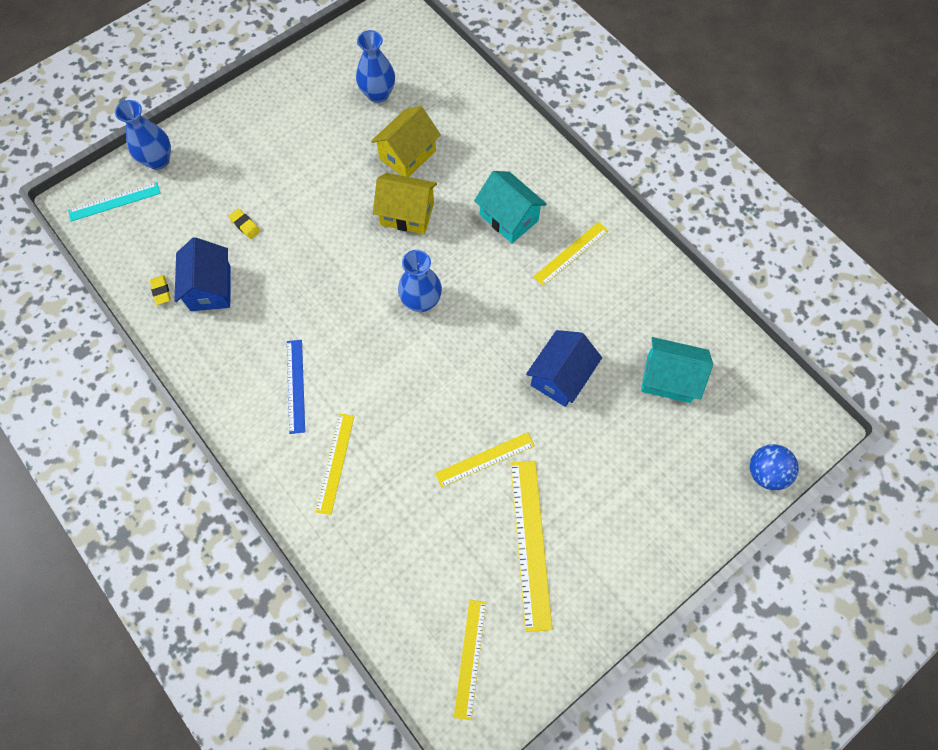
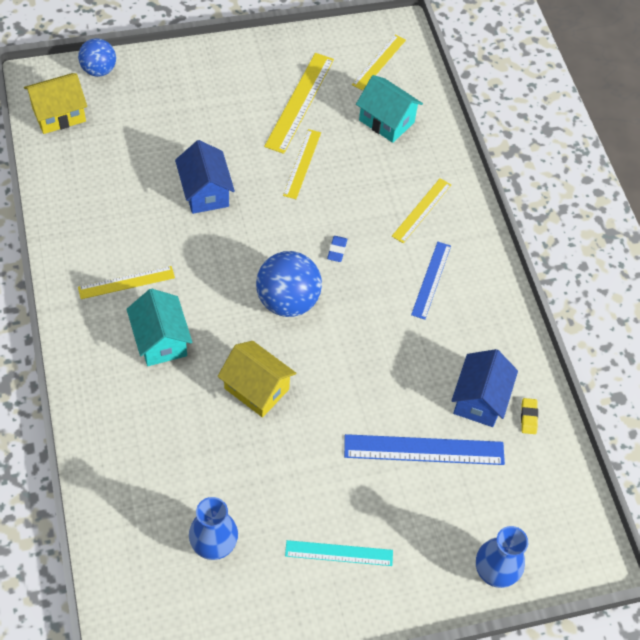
camera: 160 degrees left, 10 degrees down
(114, 201) = (555, 540): turquoise ruler -> turquoise ruler (339, 553)
(245, 225) = (424, 450): yellow eraser -> blue ruler
(400, 374) = (337, 250): none -> blue eraser
(407, 155) = (221, 453): yellow house -> yellow house (59, 115)
(421, 301) = (287, 301): blue vase -> blue ball
(485, 459) = (302, 163): yellow ruler -> yellow ruler turned 75 degrees counterclockwise
(560, 377) = (205, 192): blue house -> blue house turned 75 degrees counterclockwise
(668, 378) = (120, 154): turquoise house -> turquoise house (386, 121)

